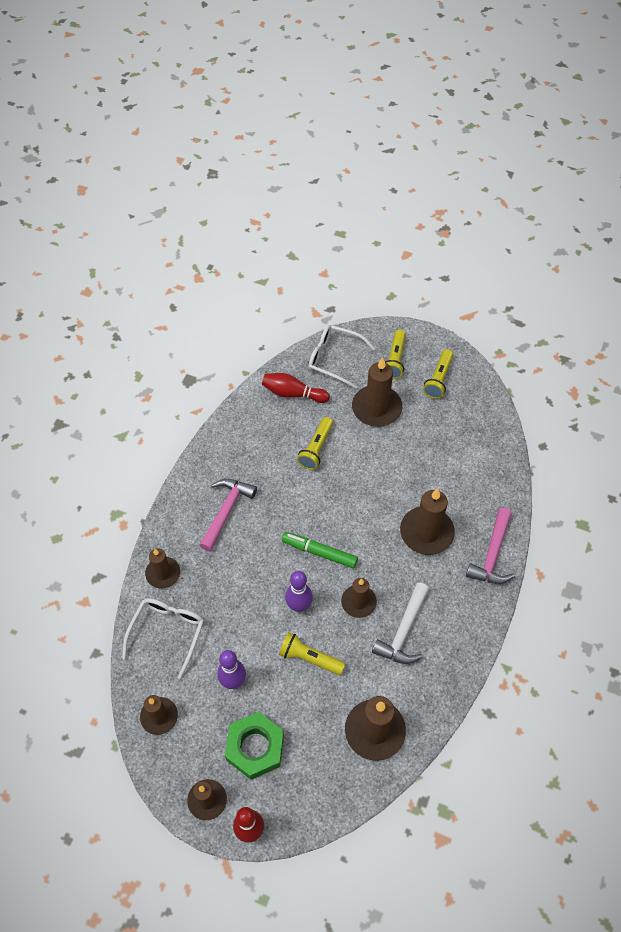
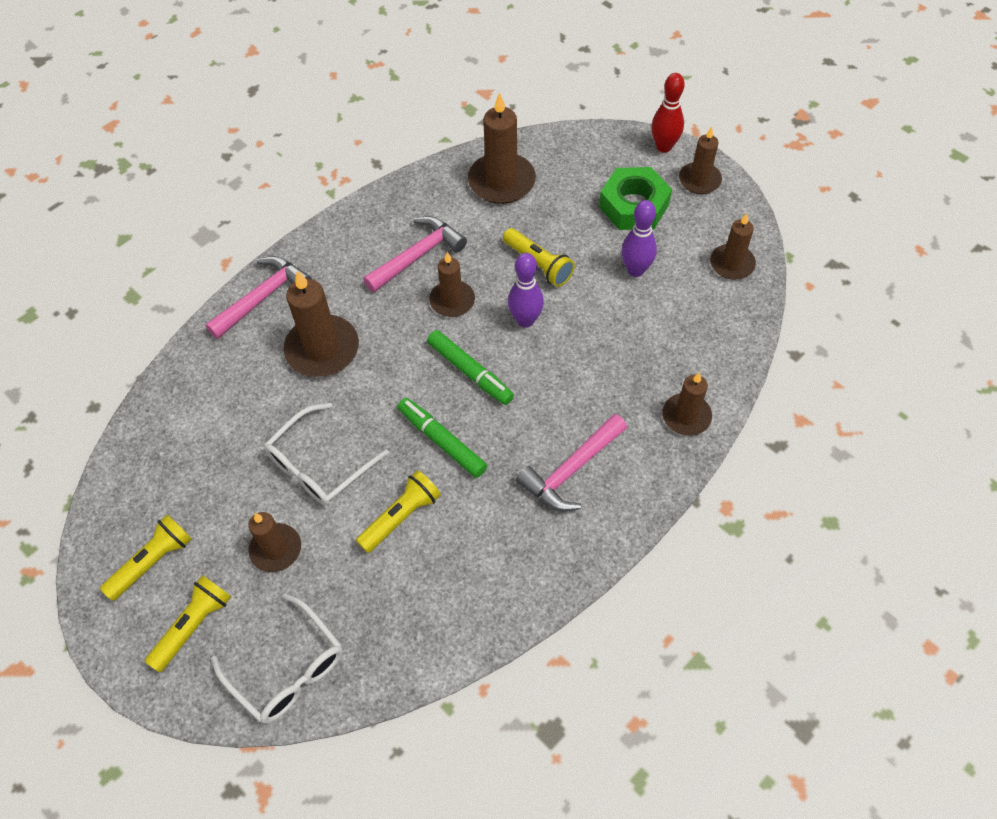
camera: 155 degrees left, 0 degrees up
(167, 633) = (700, 344): white glasses -> white glasses (320, 464)
(293, 393) = (388, 627): red bowling pin -> none
(314, 500) = (442, 441): none -> green marker
(376, 408) = (276, 549): brown candle -> brown candle, size x0.63
(403, 631) = (418, 255): white hammer -> pink hammer

